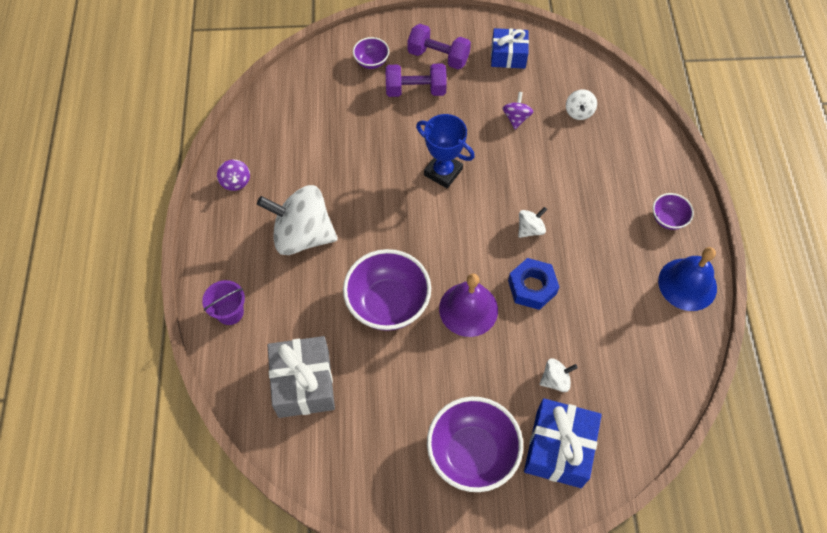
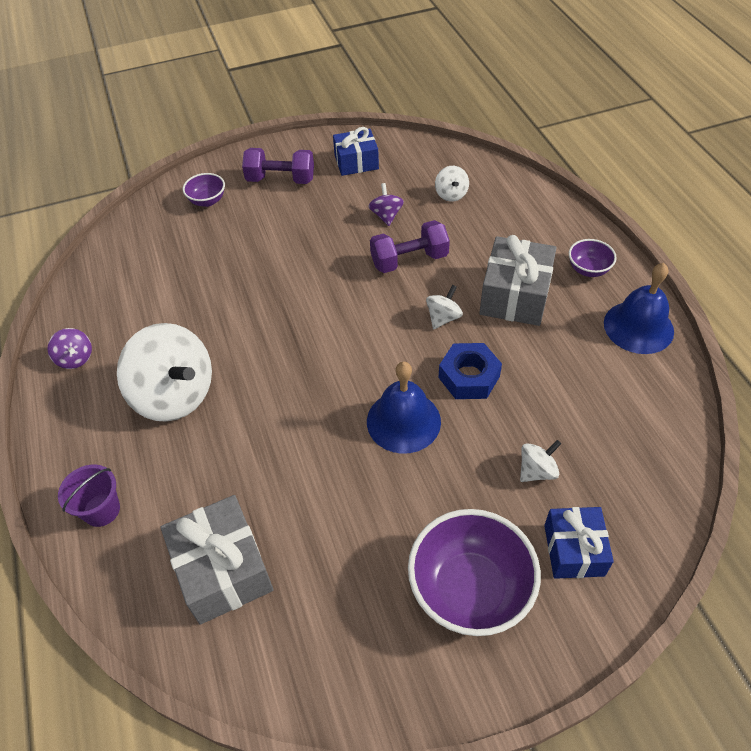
camera: 15 degrees left, 10 degrees down
(302, 235) = (175, 395): white spinning top -> white spinning top turned 135 degrees counterclockwise
(388, 304) = (303, 442): purple bowl -> none
(415, 90) = (265, 215): purple dumbbell -> purple dumbbell (409, 260)
(443, 172) = (323, 286): blue trophy -> none
(468, 309) = (403, 421): purple bell -> blue bell
(559, 448) = (574, 550): blue gift -> blue gift, size x0.66
(596, 226) = (514, 296): none -> grey gift

